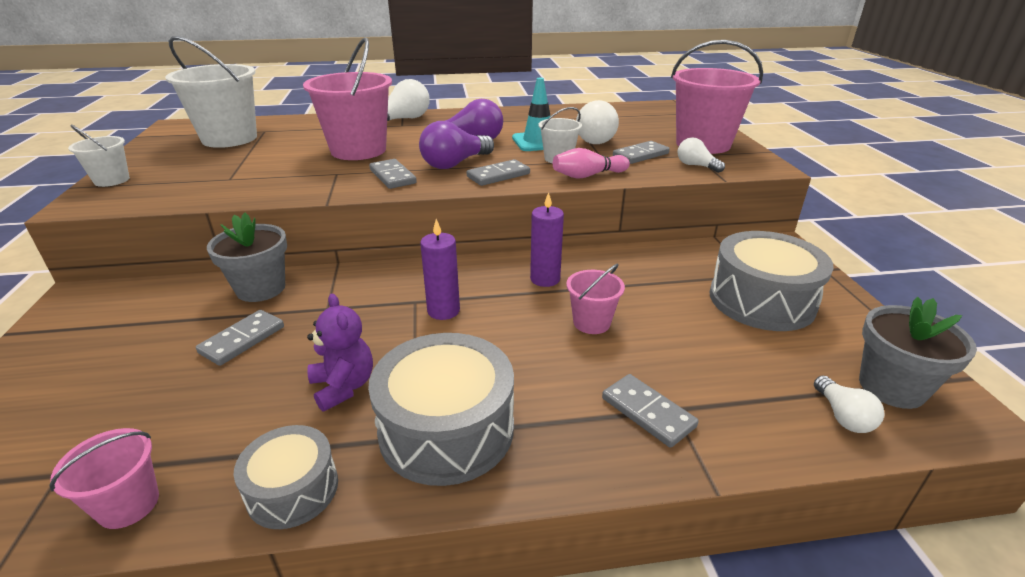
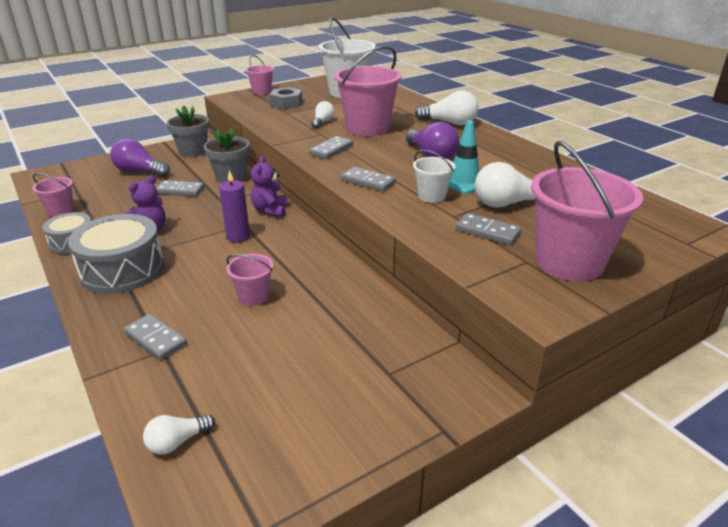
camera: 65 degrees right, 0 degrees up
(112, 180) = (262, 92): white bucket -> pink bucket
(193, 173) = (286, 103): none -> grey nut
(399, 277) = (270, 210): none -> purple teddy bear
(455, 164) = (376, 162): purple light bulb -> purple light bulb (140, 172)
(545, 279) = (303, 264): purple candle -> none
(588, 176) = (404, 215): pink bowling pin -> none
(647, 412) = (155, 339): grey domino -> grey domino turned 75 degrees counterclockwise
(696, 166) = (491, 265): white light bulb -> white light bulb (322, 122)
(761, 300) = (341, 384): grey drum -> none
(891, 387) = (229, 478): grey flower pot -> grey flower pot (193, 151)

